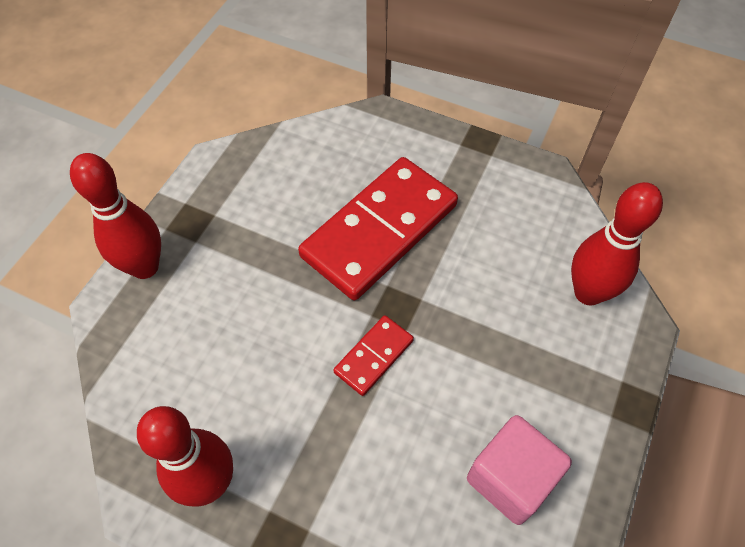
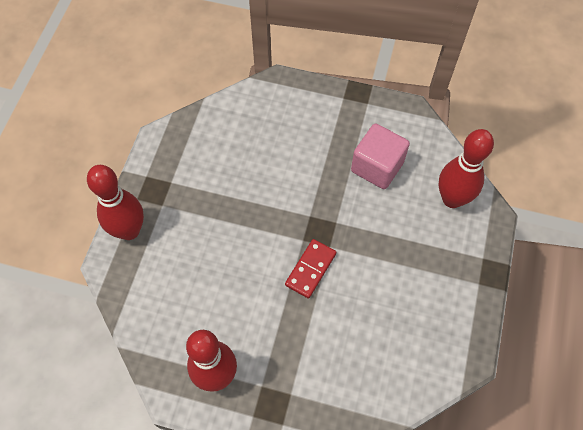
camera: 10 degrees left, 5 degrees up
(379, 230) = (296, 175): red domino -> none
(510, 478) = (418, 336): pink cube -> pink cube (377, 167)

